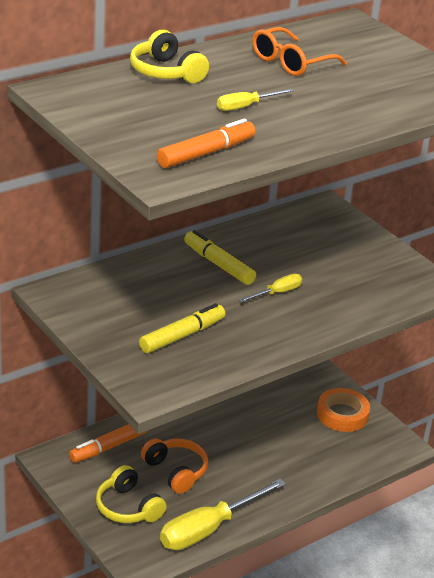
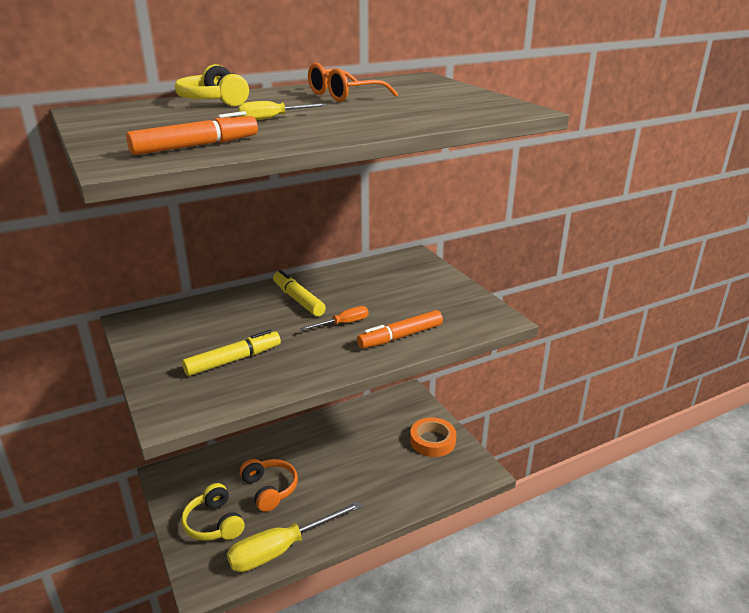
camera: 10 degrees right, 5 degrees down
(109, 447) = (219, 464): orange marker -> orange marker (400, 337)
(277, 293) = (343, 324): yellow screwdriver -> orange screwdriver

